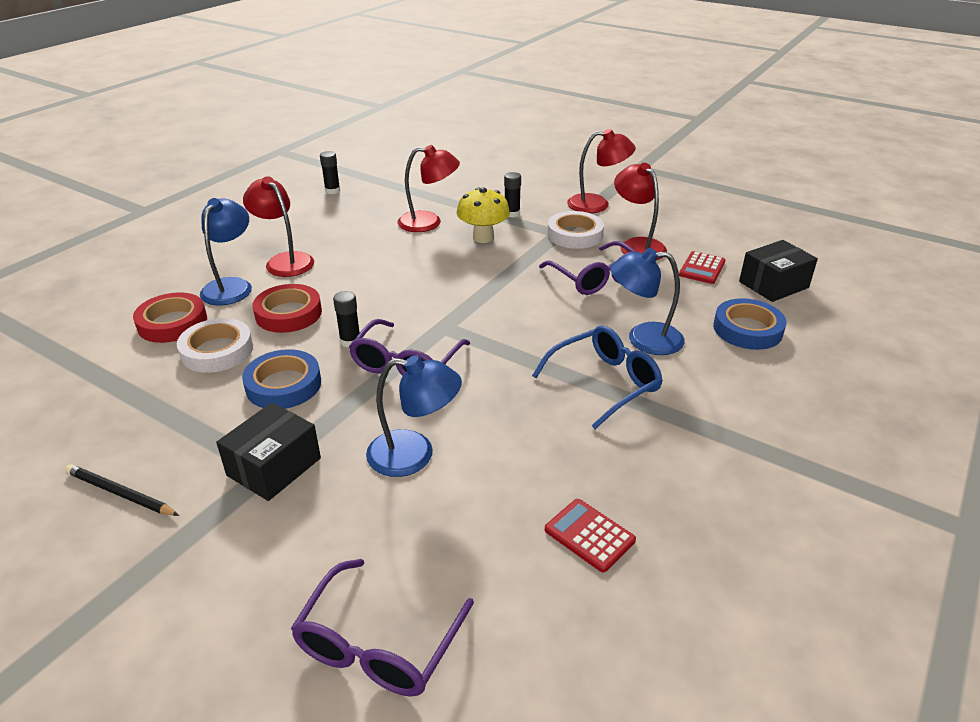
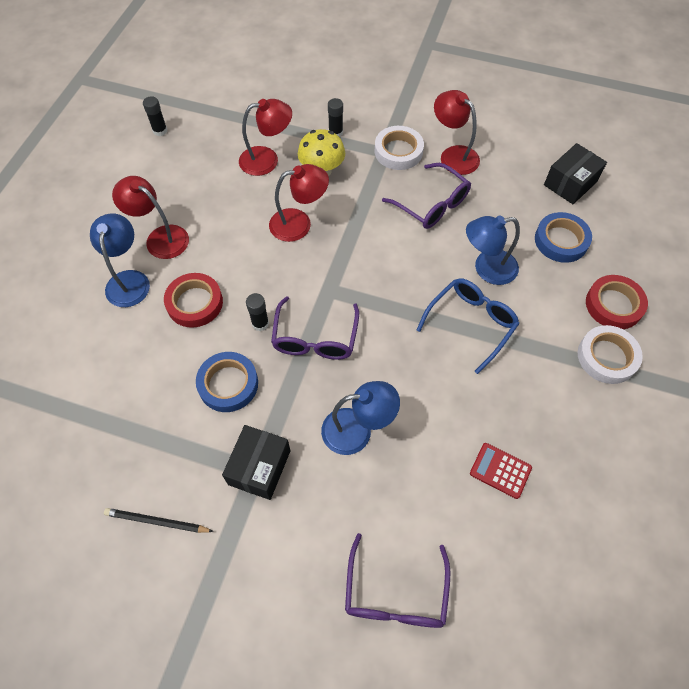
camera: 15 degrees left, 25 degrees up
(172, 323) = (100, 336): red tape -> red tape (613, 305)
(217, 351) = (155, 360): white tape -> white tape (607, 357)
(597, 204) = (405, 105): red lamp -> red lamp (299, 223)
(702, 268) = (512, 174): red calculator -> none

